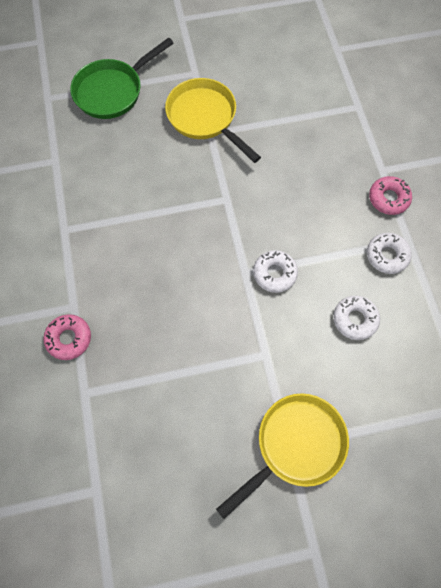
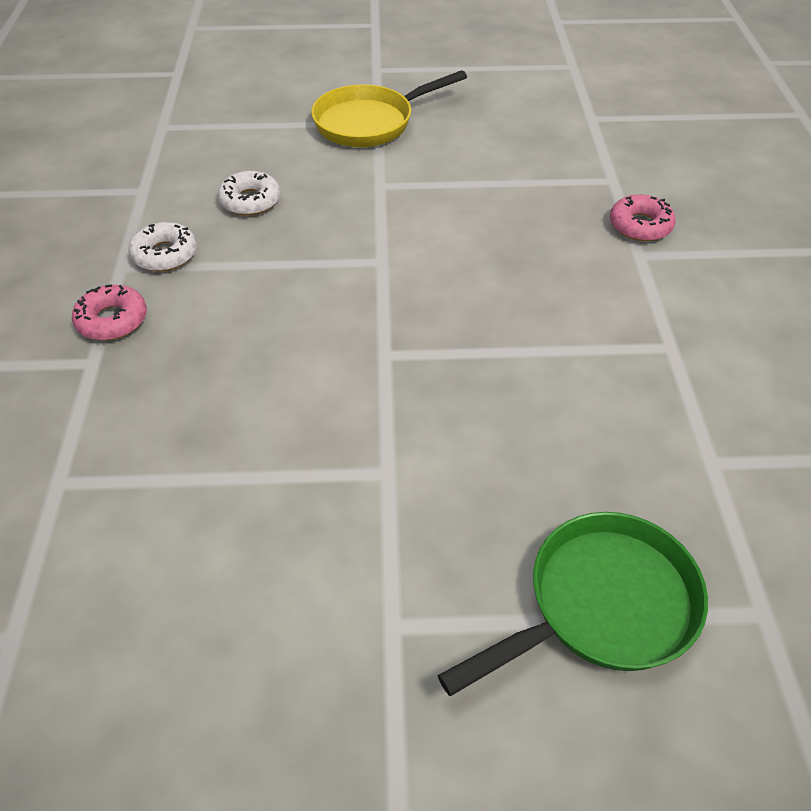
camera: 170 degrees left, 20 degrees down
(205, 118) = (391, 505): yellow pan -> none
(274, 273) = (338, 255): white donut -> none

